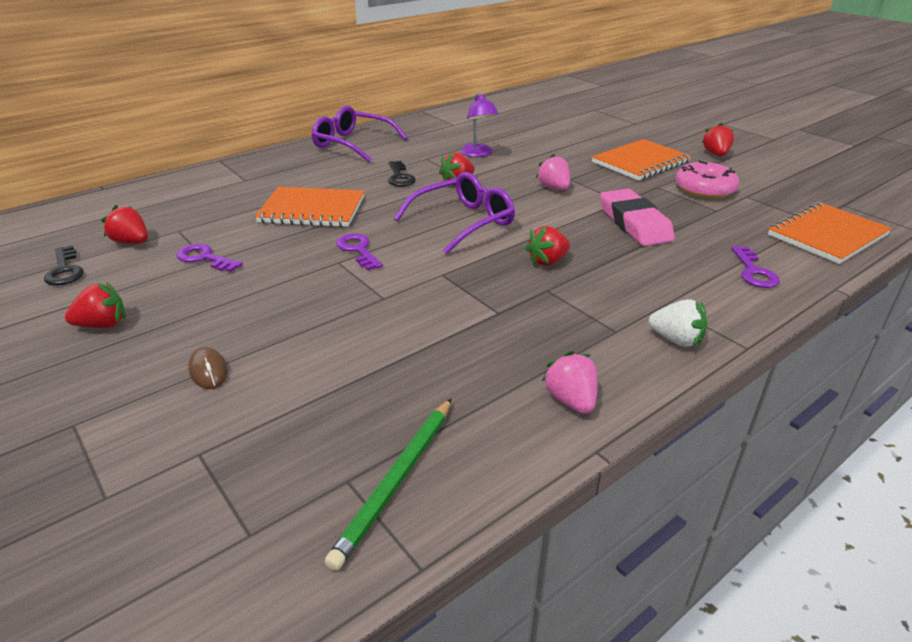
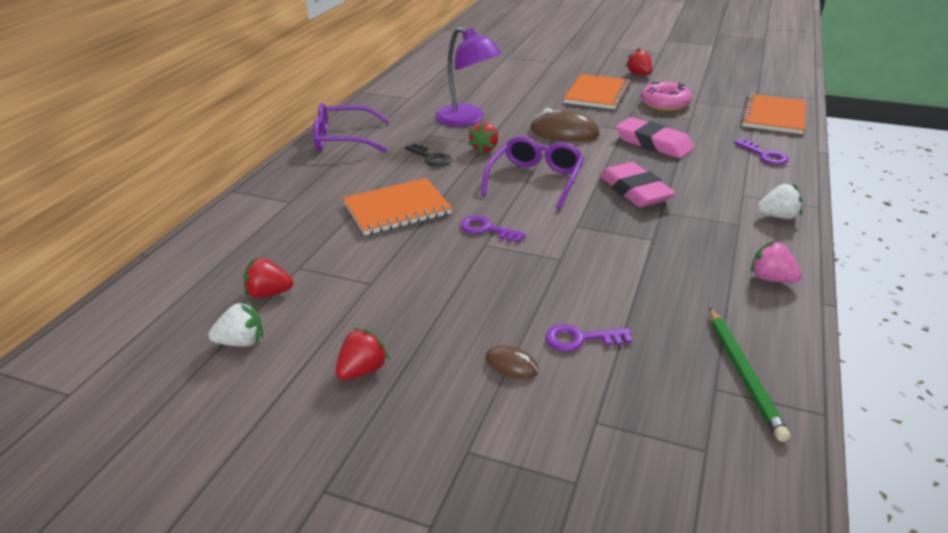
camera: 30 degrees left, 0 degrees up
(65, 270) = (241, 342): black key -> white strawberry
(205, 258) = (365, 282): purple key -> purple key (581, 339)
(478, 154) = (467, 119): purple lamp -> purple lamp, size x1.61
(547, 261) = (635, 190): red strawberry -> pink eraser
(554, 188) = (564, 132): pink strawberry -> brown mouse

